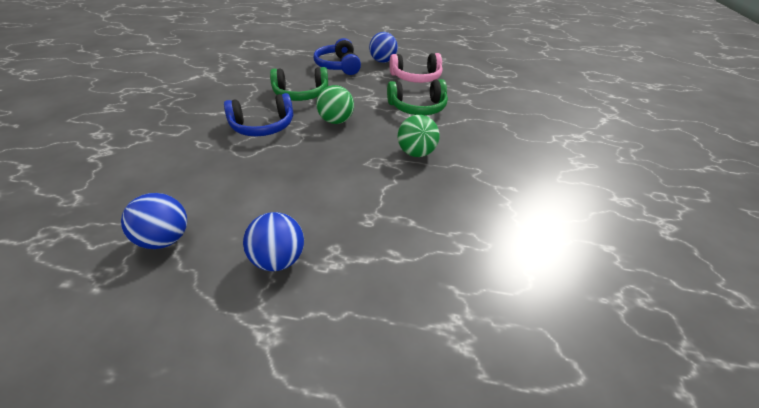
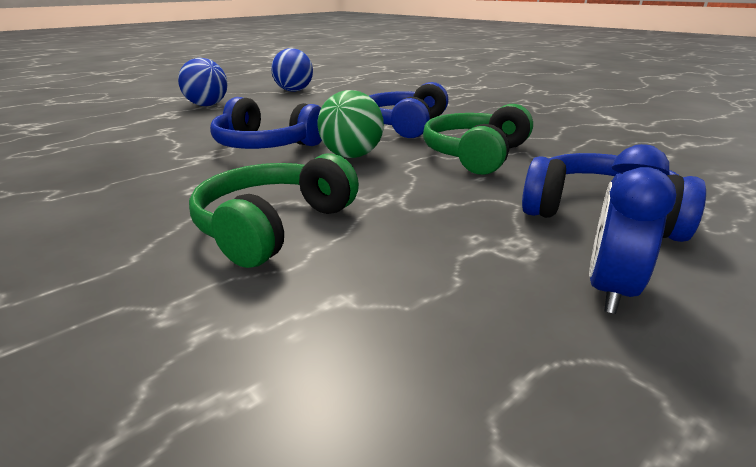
camera: 130 degrees right, 15 degrees down
(349, 153) = (266, 145): none -> blue headphones
(382, 61) = (610, 290): blue ball -> blue clock
(416, 77) = (419, 297): pink headphones -> none
(416, 153) = (178, 175): green ball -> none

